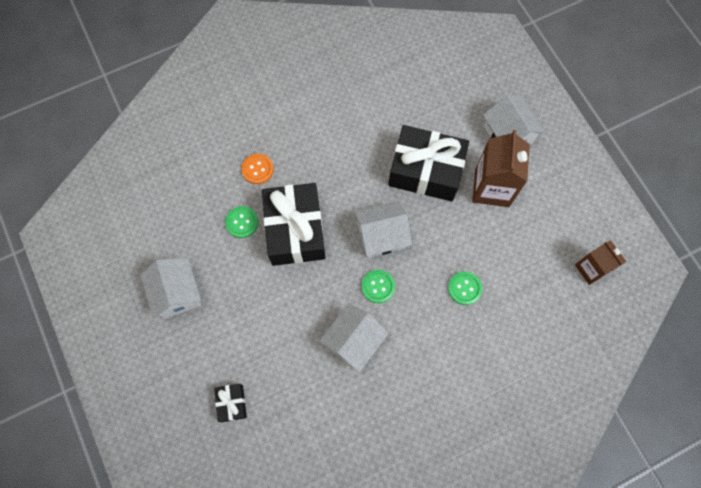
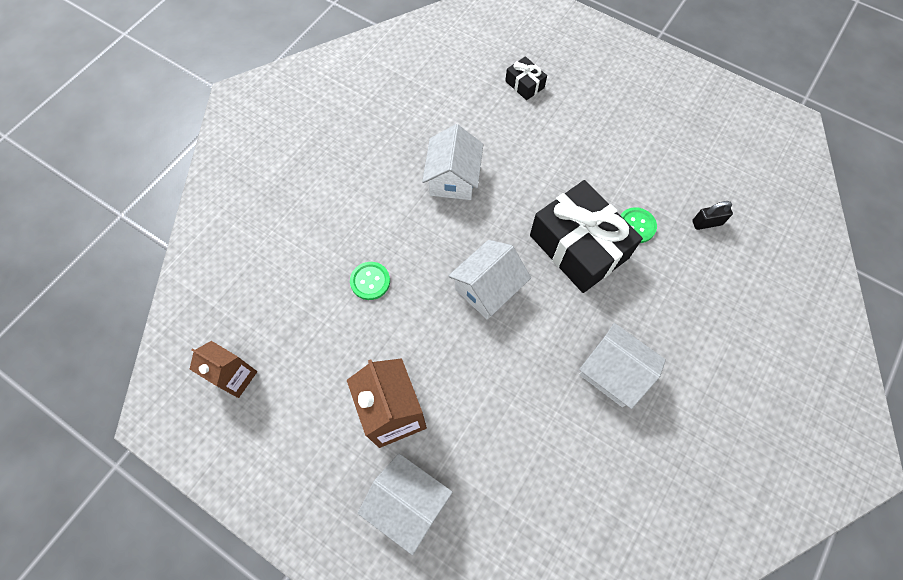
camera: 150 degrees right, 5 degrees down
(177, 293) = (640, 136): white house -> white house (613, 372)
(190, 196) = (706, 223): none -> black padlock
(257, 169) = (666, 287): orange button -> none
(378, 286) = (460, 237): green button -> none
(425, 171) = (483, 391): black gift -> none

